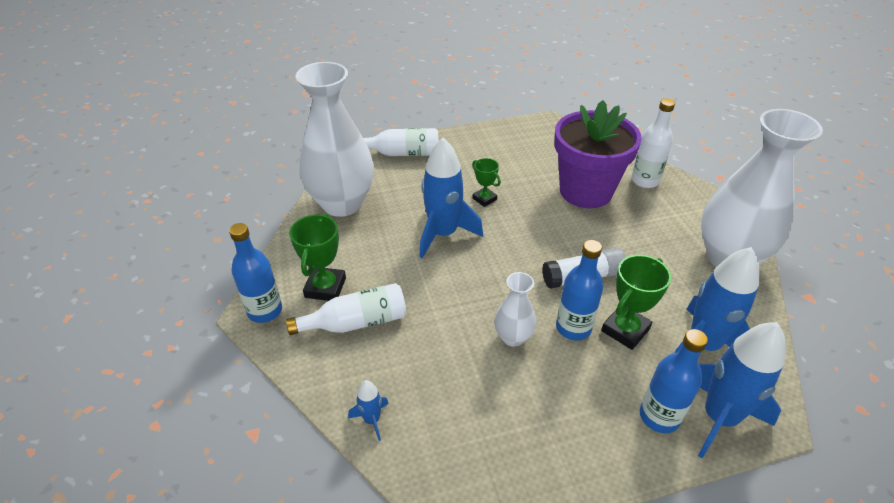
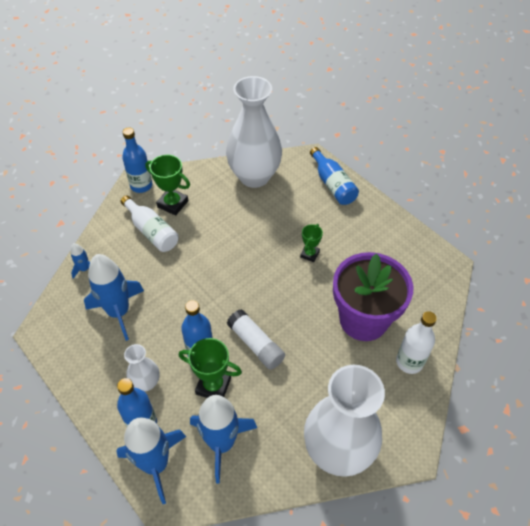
camera: 65 degrees right, 10 degrees up
(325, 287) = (173, 204): green trophy -> green trophy turned 45 degrees clockwise
(402, 153) = (332, 184): white bottle -> blue bottle
(443, 234) = (255, 244): blue rocket -> blue rocket (118, 312)
(513, 337) = (176, 318): white vase -> white vase (146, 383)

